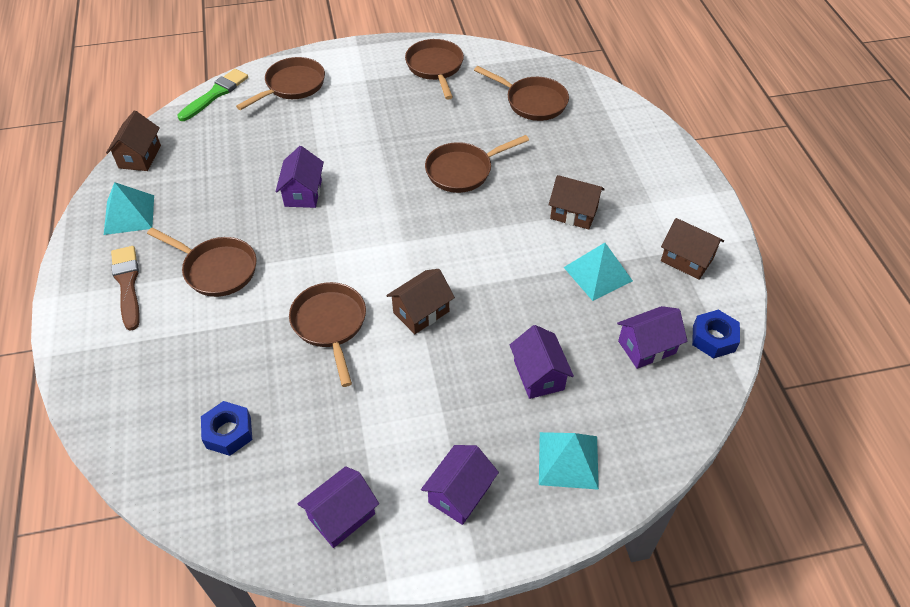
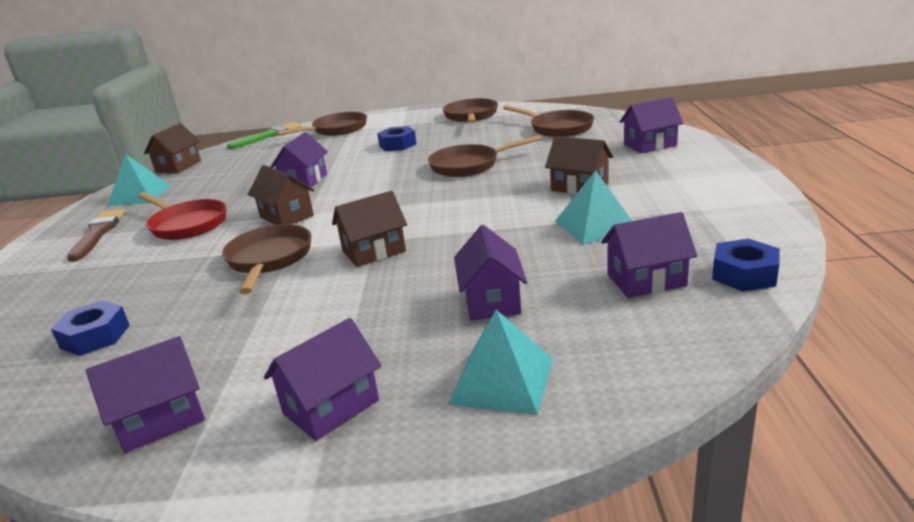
camera: 15 degrees right, 25 degrees down
(216, 269) = (187, 224): brown pan -> red pan
(375, 125) = (397, 145): none -> blue nut
(624, 142) = (650, 145): none -> purple house
(687, 260) = (713, 215): brown house -> brown house (286, 216)

